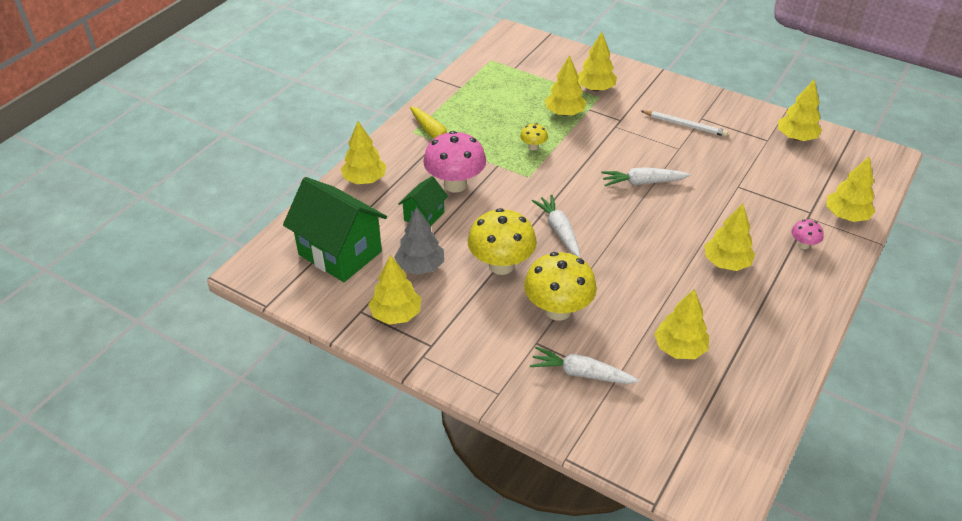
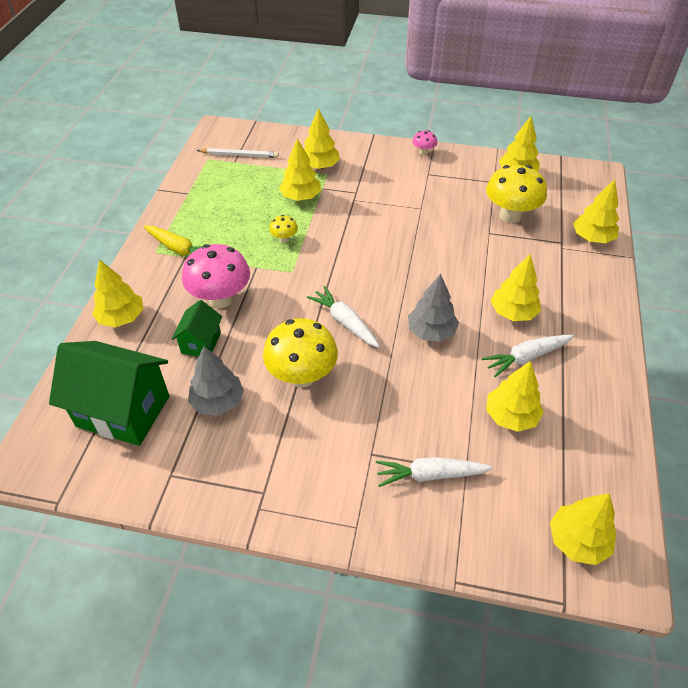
camera: 20 degrees left, 5 degrees up
(396, 314) = (211, 467): yellow tree -> yellow tree (577, 540)
(558, 310) = (378, 410): yellow mushroom -> yellow mushroom (510, 215)
(637, 259) = (431, 332): none -> grey tree
(642, 182) = (402, 250): white carrot -> white carrot (526, 357)
(684, 125) = (416, 184): white pencil -> white pencil (239, 155)
(803, 245) = (570, 276): pink mushroom -> pink mushroom (423, 152)

